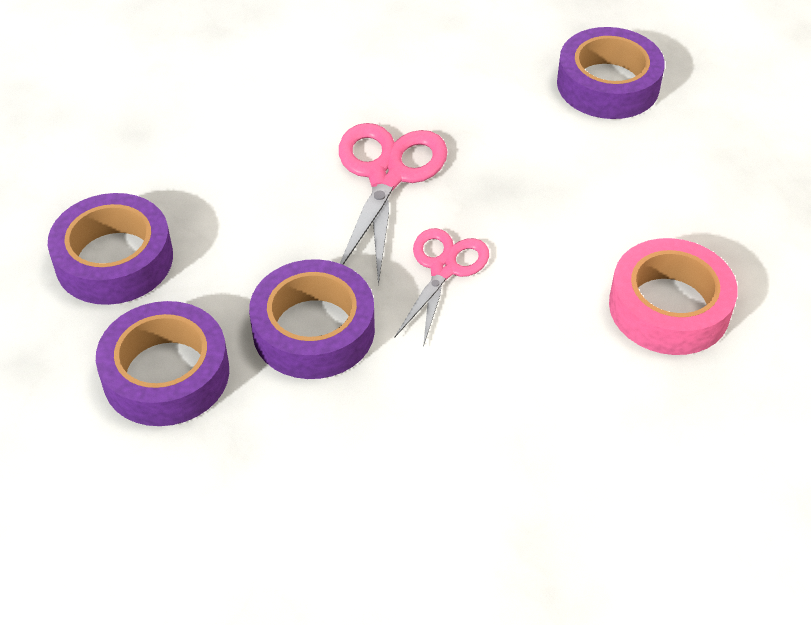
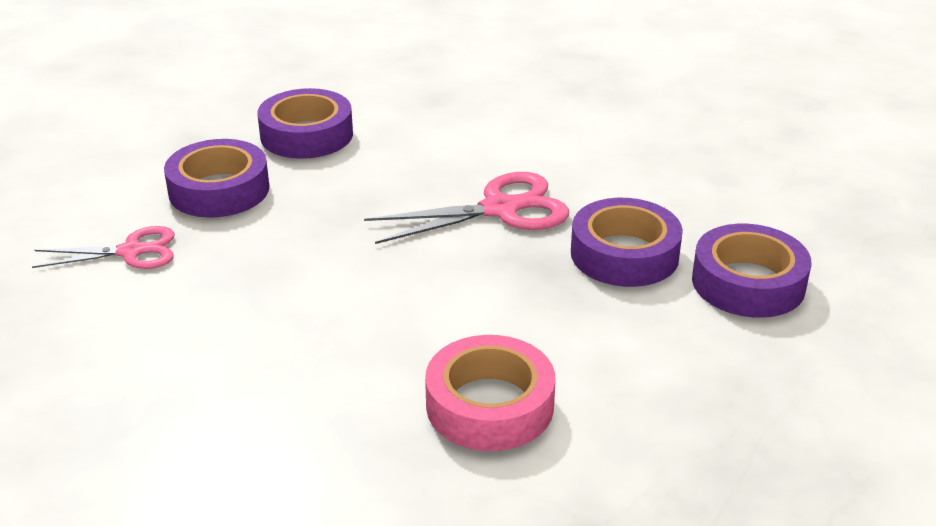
camera: 60 degrees right, 15 degrees down
(313, 330) = (307, 232): purple tape -> purple tape (624, 254)
(443, 268) = (423, 269): pink scissors -> pink scissors (131, 251)

